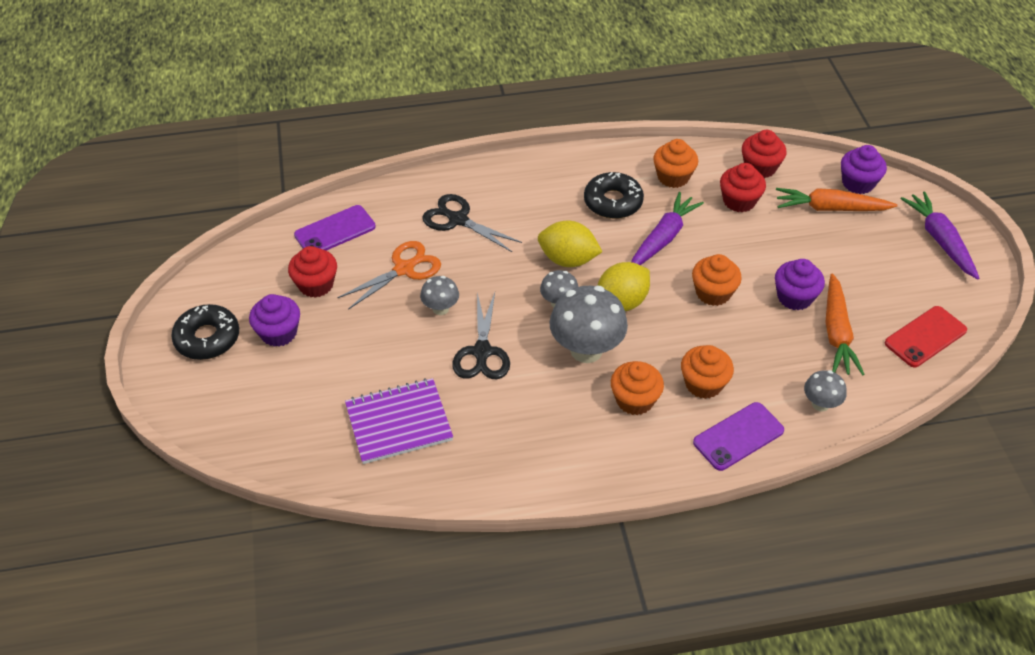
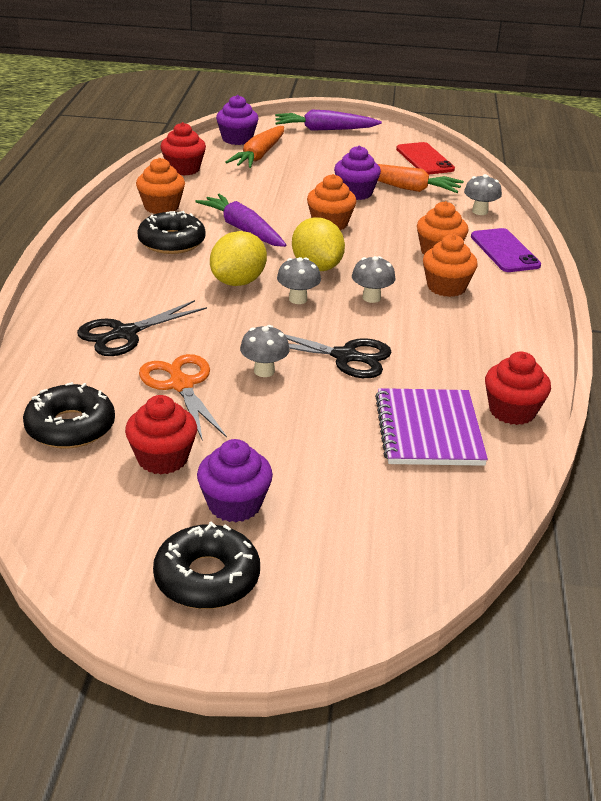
camera: 75 degrees left, 15 degrees down
(335, 231) = (70, 427): purple phone -> black donut
(586, 350) = (371, 298): grey mushroom -> grey mushroom, size x0.52
(739, 201) = (220, 187): red cupcake -> red cupcake (512, 411)

